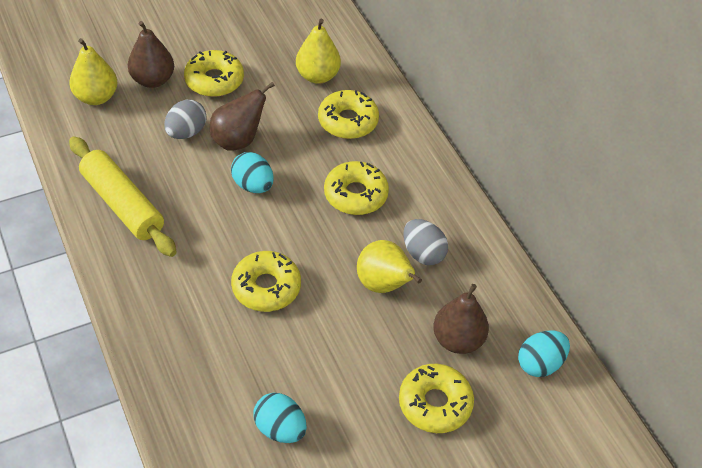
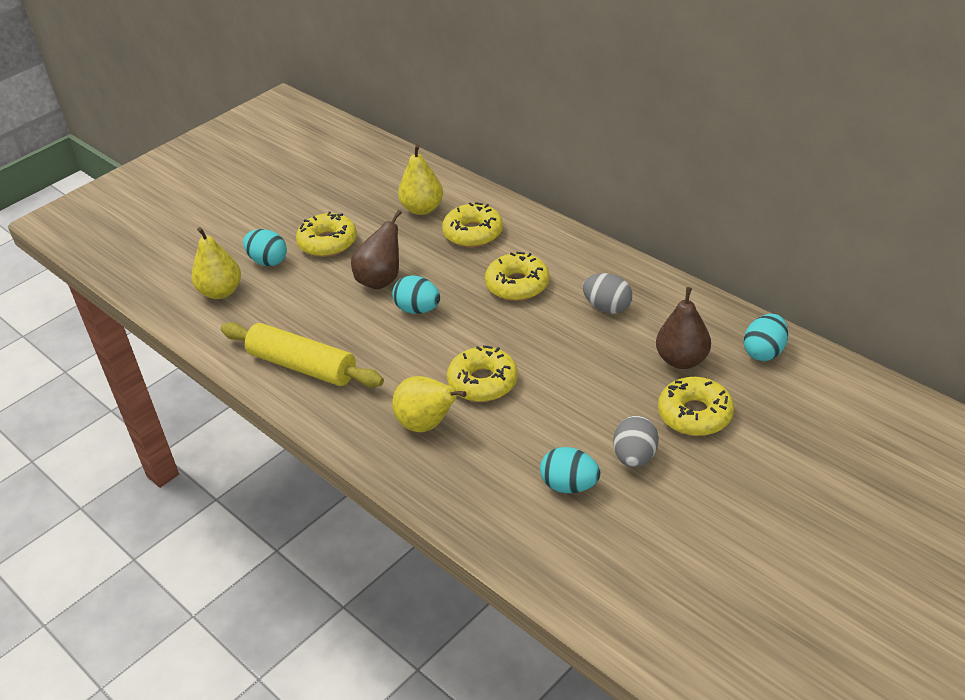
camera: 15 degrees left, 10 degrees down
(153, 80) = (268, 261): brown pear -> turquoise egg
(186, 132) = (327, 290): grey egg -> grey egg (634, 457)
(384, 285) = (588, 343): yellow pear -> yellow pear (427, 424)

